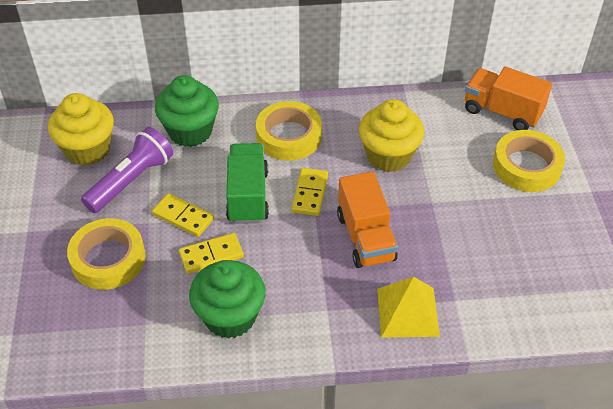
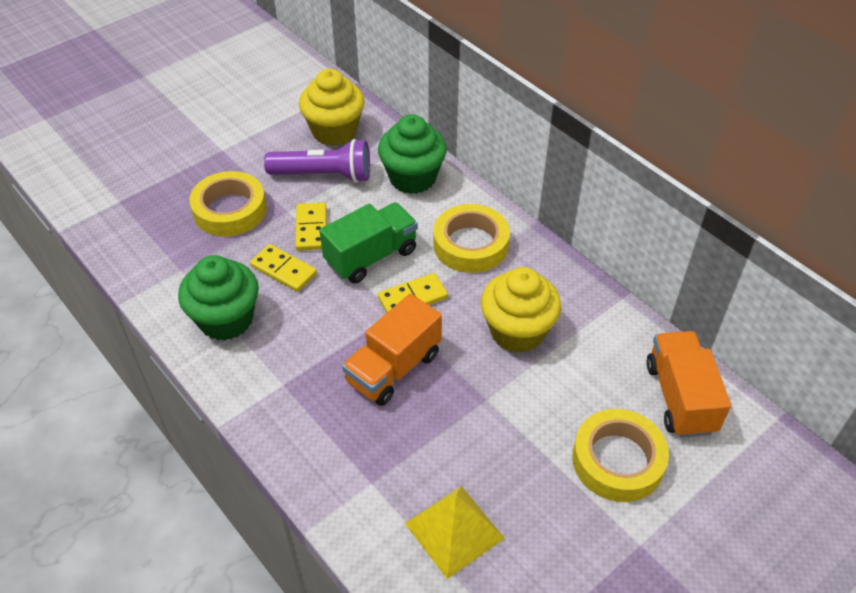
camera: 55 degrees right, 0 degrees up
(408, 312) = (326, 449): yellow pyramid -> yellow pyramid (454, 530)

